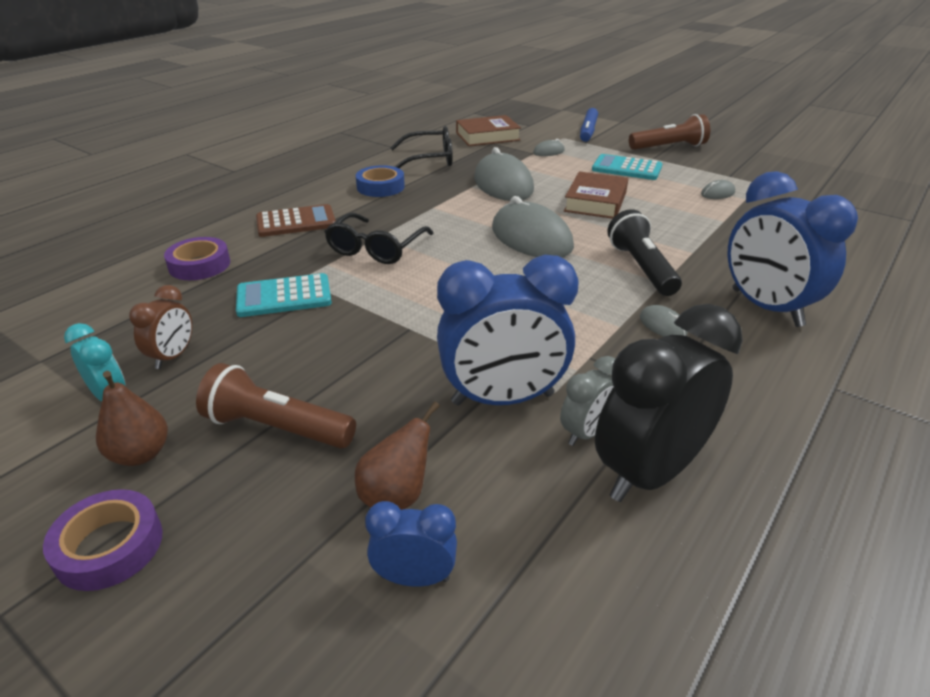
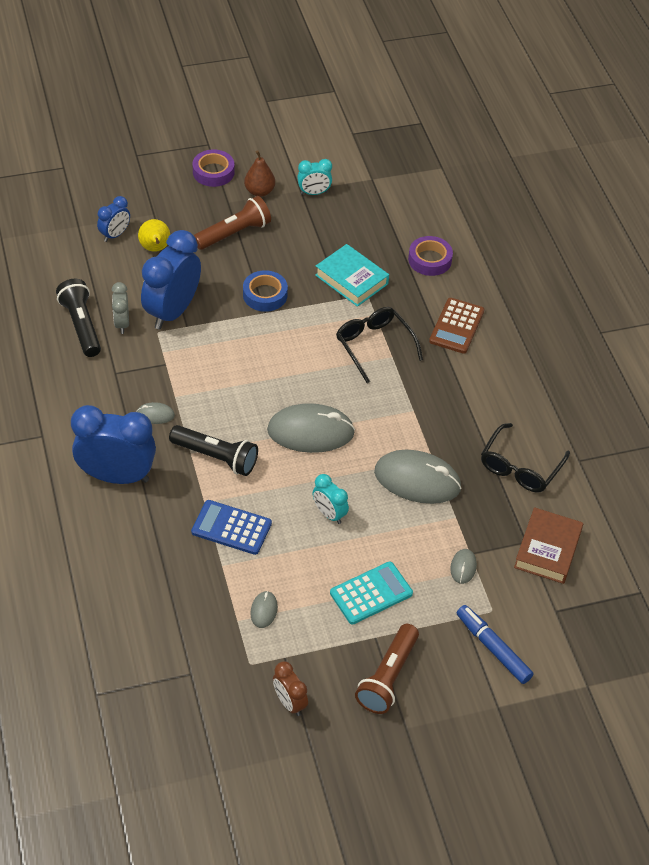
camera: 125 degrees right, 15 degrees up
(173, 357) = (329, 220): brown clock -> brown clock (289, 703)
(284, 296) = (351, 279): turquoise calculator -> turquoise book
(380, 187) = (482, 401): blue tape -> blue tape (265, 295)
(396, 496) = (155, 249): brown pear -> yellow pear
(595, 201) = (329, 514): brown book -> turquoise clock
(649, 472) = (81, 325): black clock -> black flashlight
(687, 231) = (231, 528): none -> blue calculator

